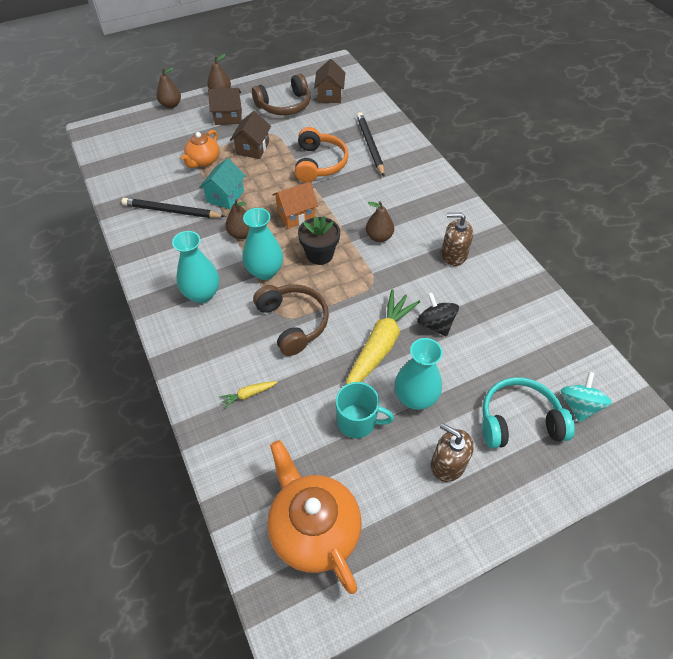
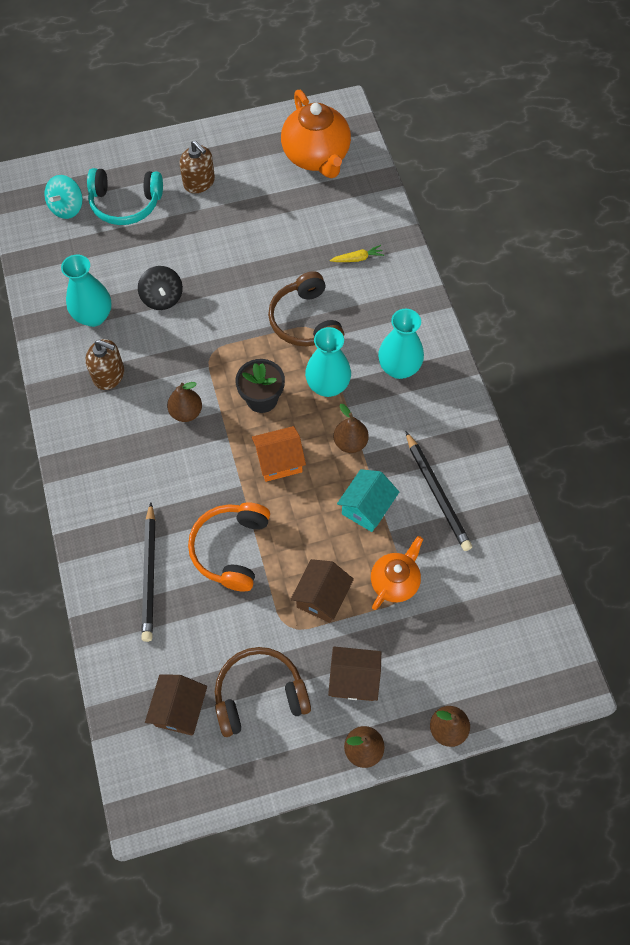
camera: 170 degrees left, 10 degrees up
(172, 211) = (437, 493): black pencil -> black pencil turned 45 degrees clockwise
(357, 421) = (264, 223): turquoise mug -> none
(379, 346) = (225, 284): yellow carrot -> none
(415, 397) = (207, 234): turquoise vase -> turquoise vase (93, 316)

